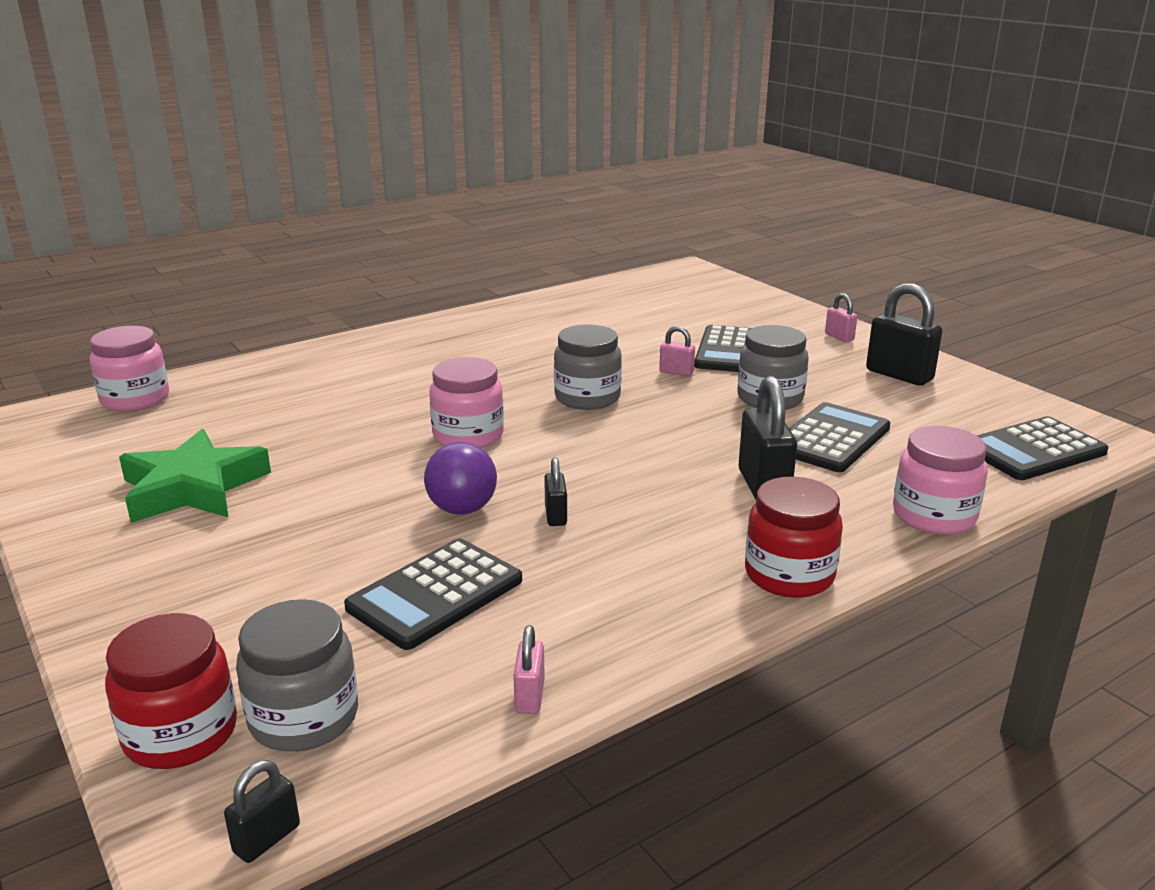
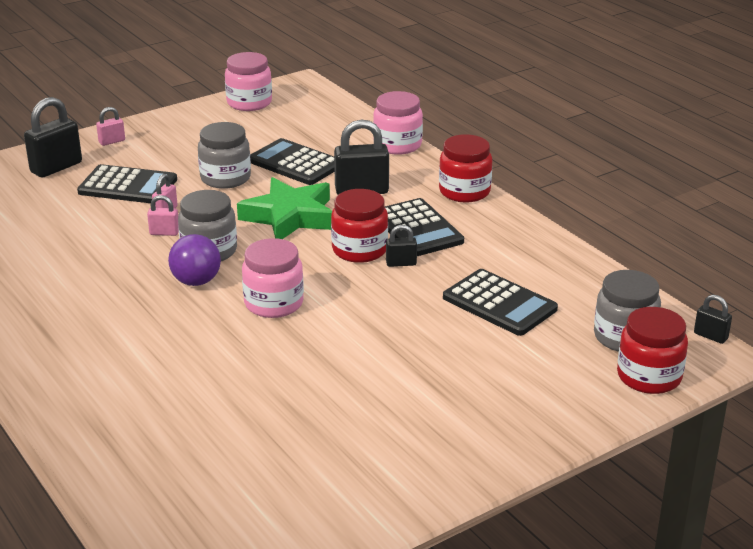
camera: 90 degrees left, 5 degrees up
(135, 399) = (157, 516): pink jar -> pink jar (249, 103)
(193, 488) = (359, 432): green star -> green star (290, 217)
(462, 509) = (393, 300): purple ball -> purple ball (196, 281)
(529, 696) = (588, 269): pink padlock -> pink padlock (164, 233)
(592, 486) = (359, 250): none -> red jar
(899, 375) = (194, 129): black padlock -> black padlock (56, 167)
(1033, 450) = (317, 106): black calculator -> black calculator (417, 229)

